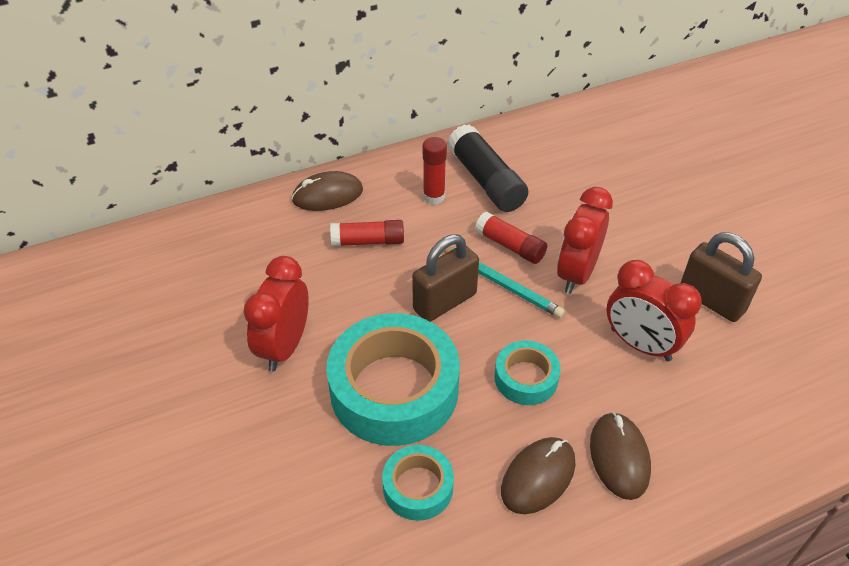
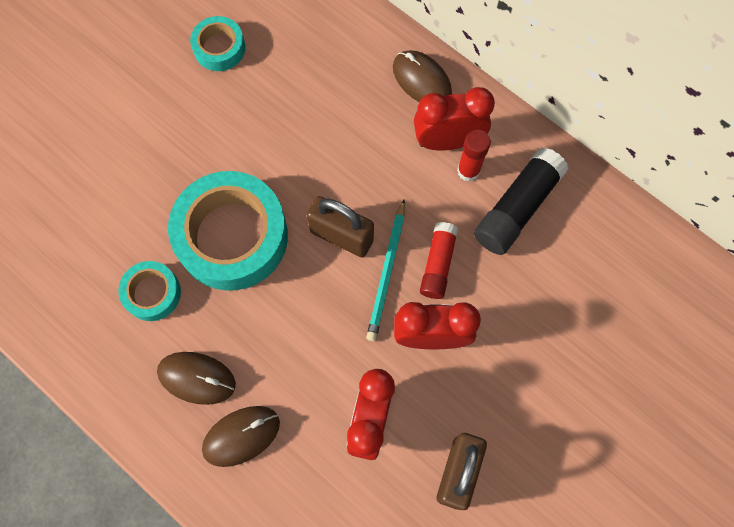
camera: 65 degrees right, 25 degrees up
(284, 347) = (237, 136): red clock -> red clock (447, 141)
(368, 241) = (381, 142): red glue stick -> none
(526, 378) = (289, 334): turquoise tape -> turquoise tape (219, 48)

